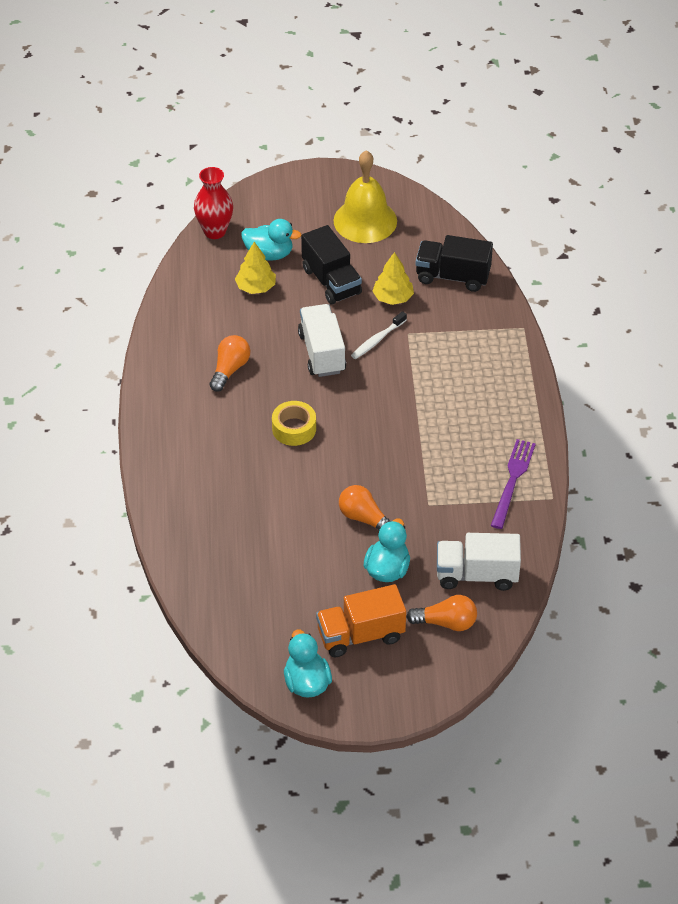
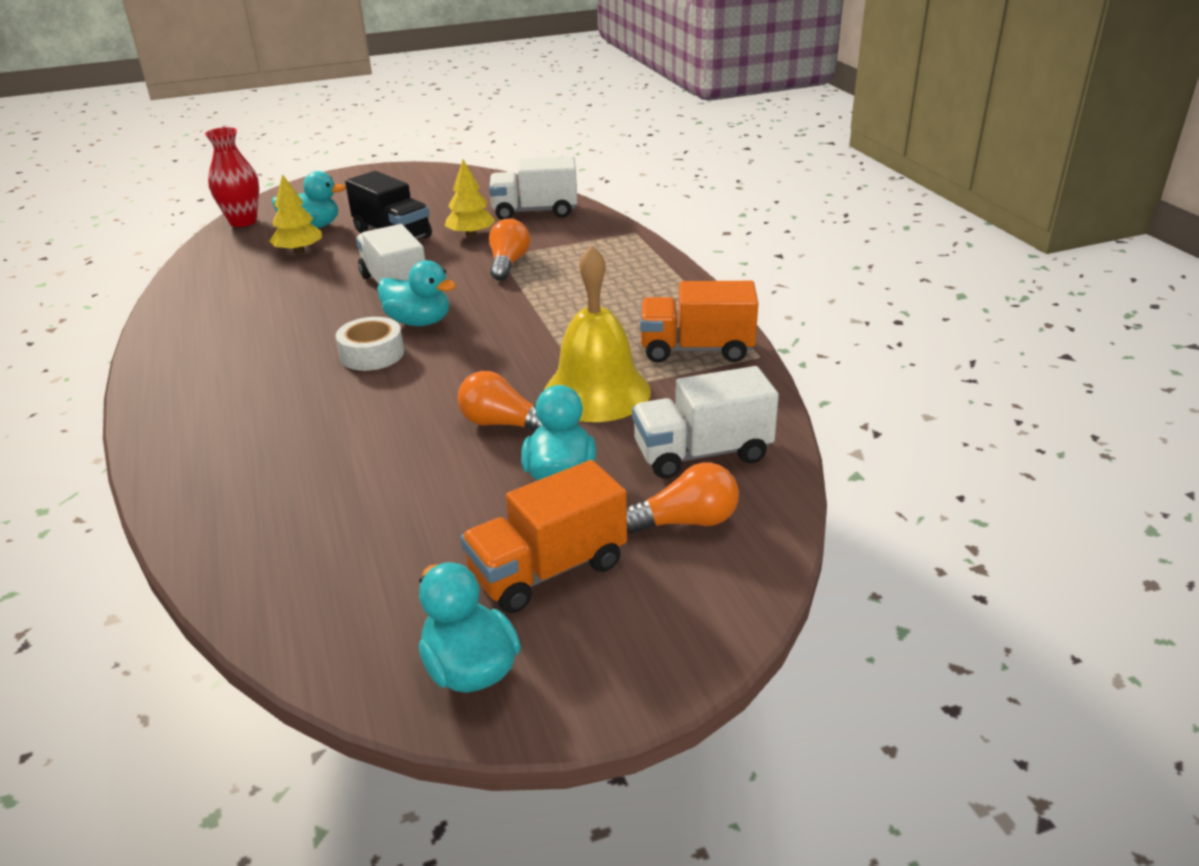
camera: 15 degrees left, 15 degrees down
(230, 369) = (272, 317): orange light bulb -> orange light bulb (508, 264)
(294, 429) = (372, 354): yellow tape -> white tape
(331, 401) = (419, 322): none -> turquoise duck
(365, 221) = (420, 192): yellow bell -> yellow bell (596, 392)
(377, 340) = (463, 266): white toothbrush -> none
(452, 276) = (535, 212): black truck -> white truck
(512, 480) = (696, 349): purple fork -> orange truck

